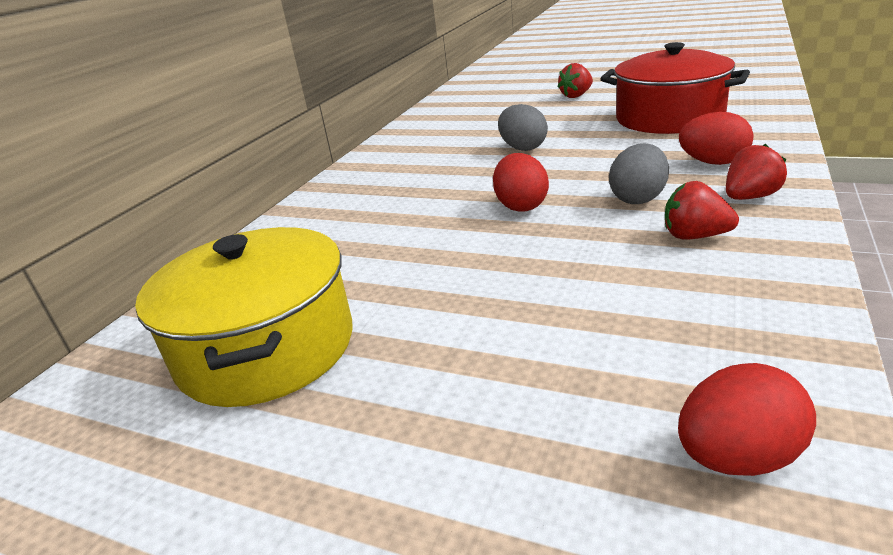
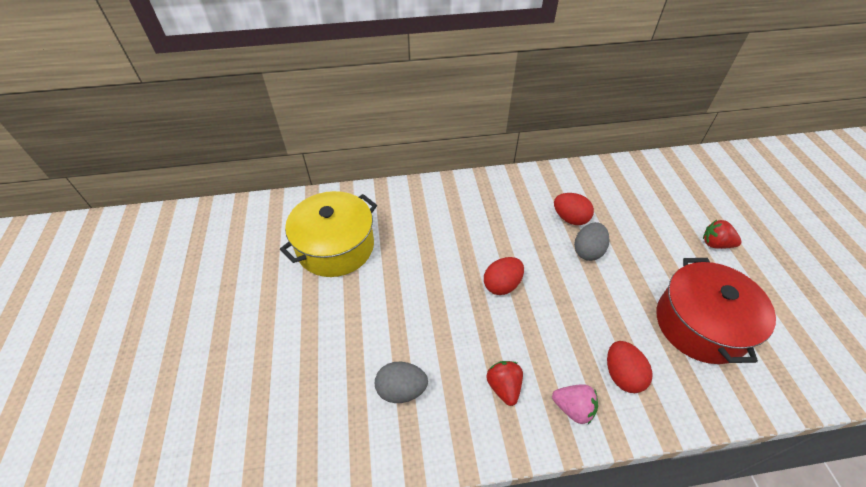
camera: 55 degrees right, 20 degrees up
(638, 198) = (540, 343): grey egg -> grey egg (401, 389)
(737, 457) = (327, 440): red egg -> red egg (570, 218)
(749, 197) = (573, 408): red strawberry -> pink strawberry

